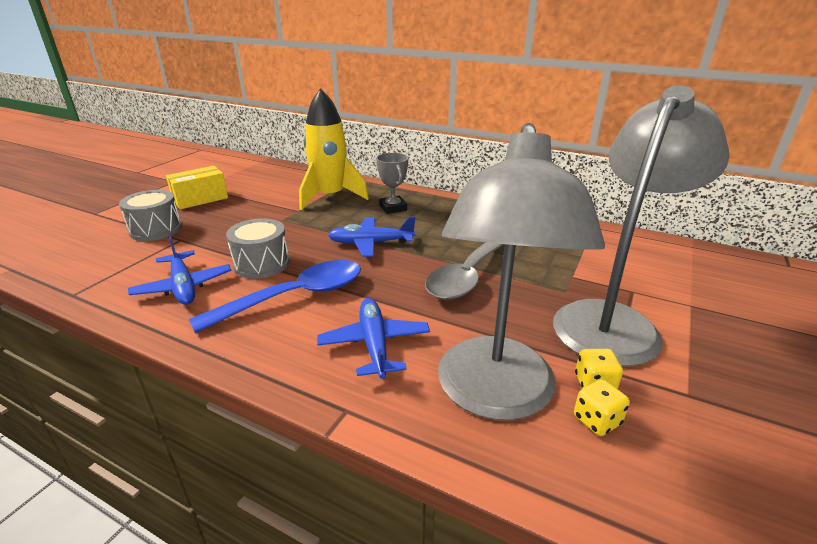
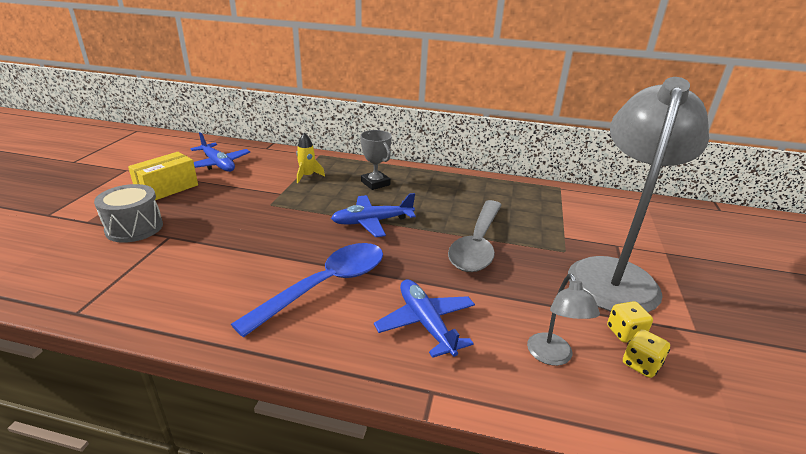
camera: 15 degrees left, 0 degrees up
(183, 286) = (201, 288): blue plane -> blue plane (218, 164)
(261, 264) = (273, 254): grey drum -> none
(330, 197) = (307, 176): yellow rocket -> yellow rocket, size x0.44
(495, 396) = (552, 357): grey lamp -> grey lamp, size x0.42

